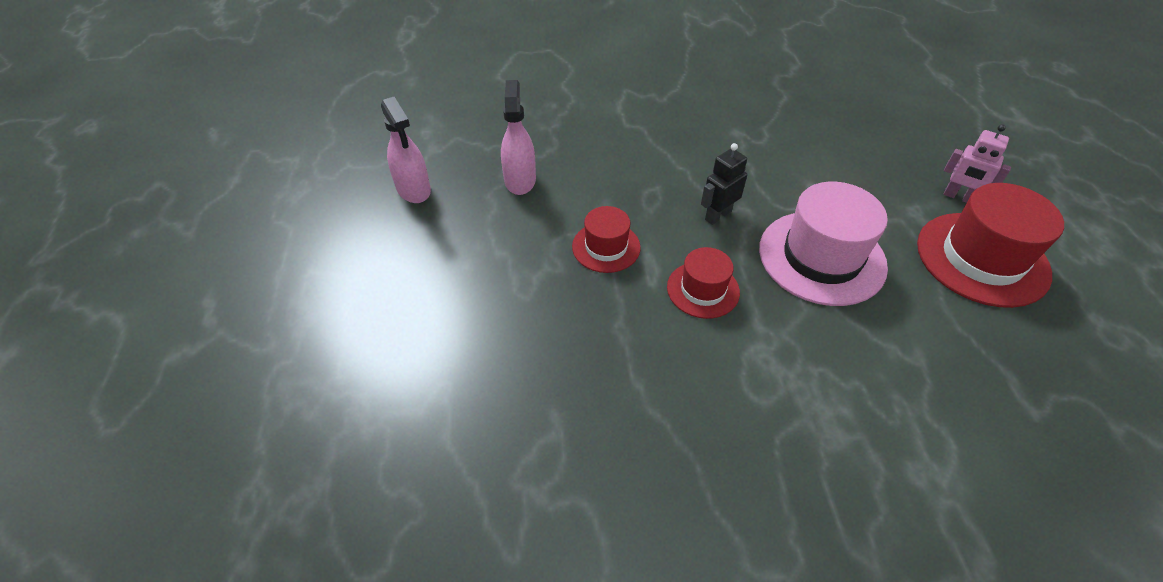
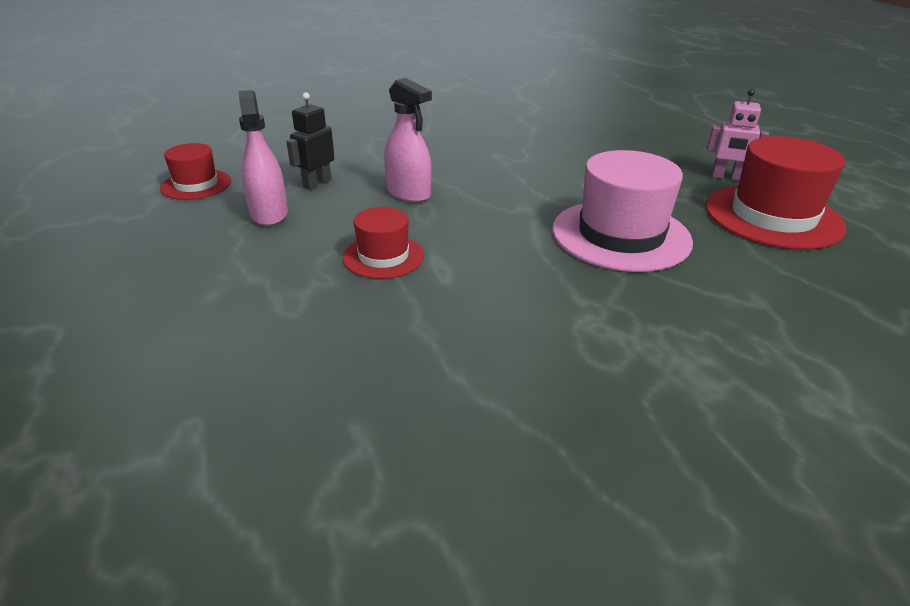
camera: 15 degrees left, 15 degrees down
(413, 189) = (135, 236): pink spray bottle -> pink spray bottle (408, 193)
(703, 290) = (506, 277): red hat -> red hat (196, 185)
(717, 215) = (500, 216): black robot -> black robot (317, 183)

